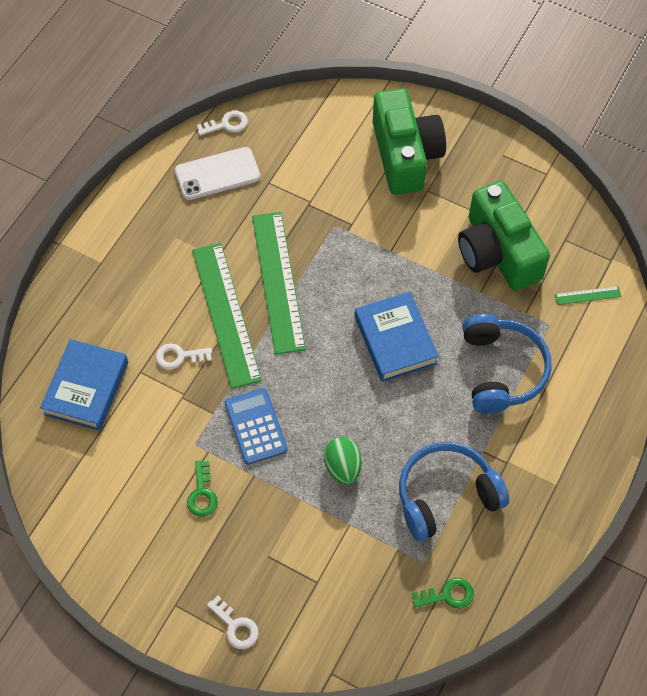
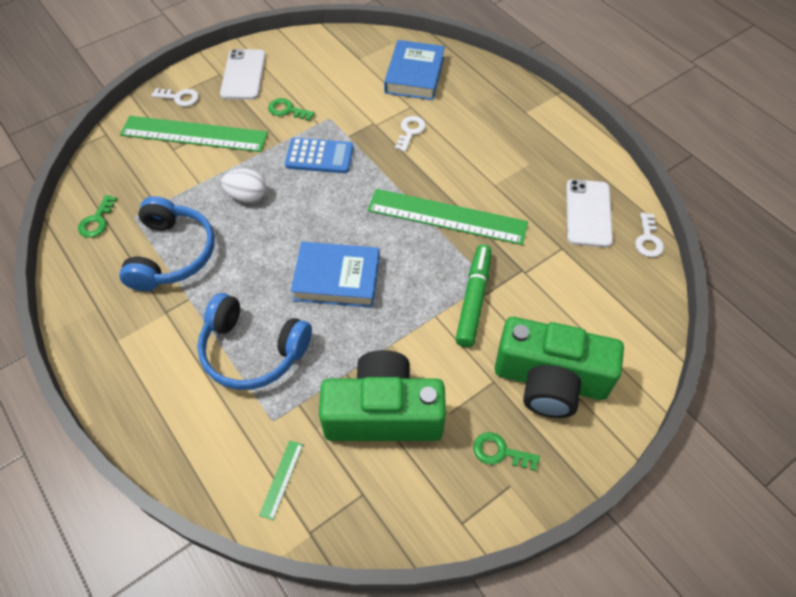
camera: 115 degrees right, 5 degrees down
(86, 388) = (414, 75): blue book -> blue book turned 60 degrees clockwise
(164, 575) = (243, 75): none -> white phone
(226, 314) = (433, 171): green ruler -> green ruler (194, 134)
(236, 626) = (179, 98): white key -> white key turned 150 degrees counterclockwise
(342, 467) = (247, 196): green egg -> white egg
(358, 229) = (473, 299): none -> green marker
(482, 168) = (499, 452): none -> green key

